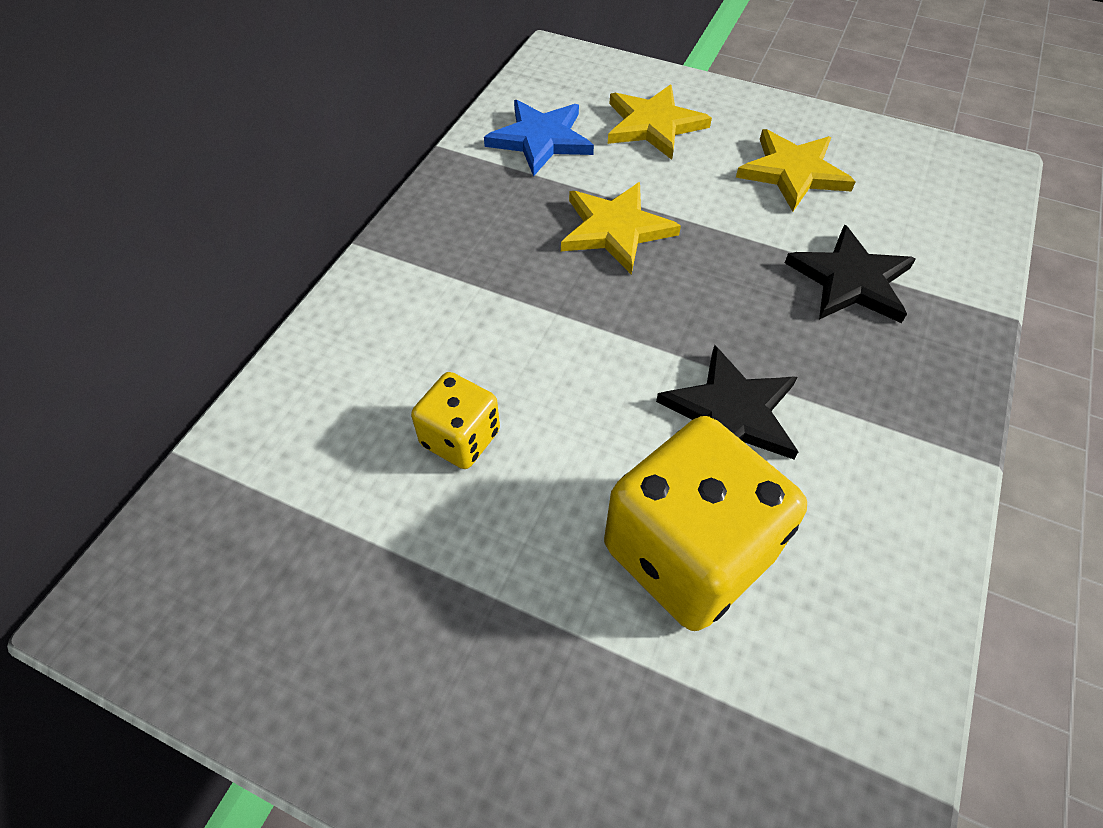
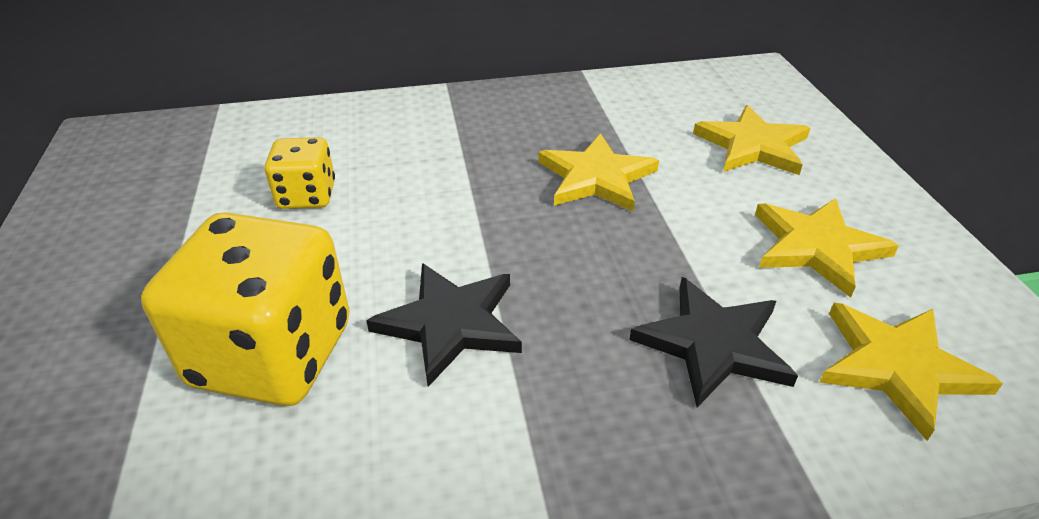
camera: 55 degrees right, 15 degrees down
(541, 139) = (650, 104): blue star -> none
(922, 214) = (898, 367): none -> yellow star

